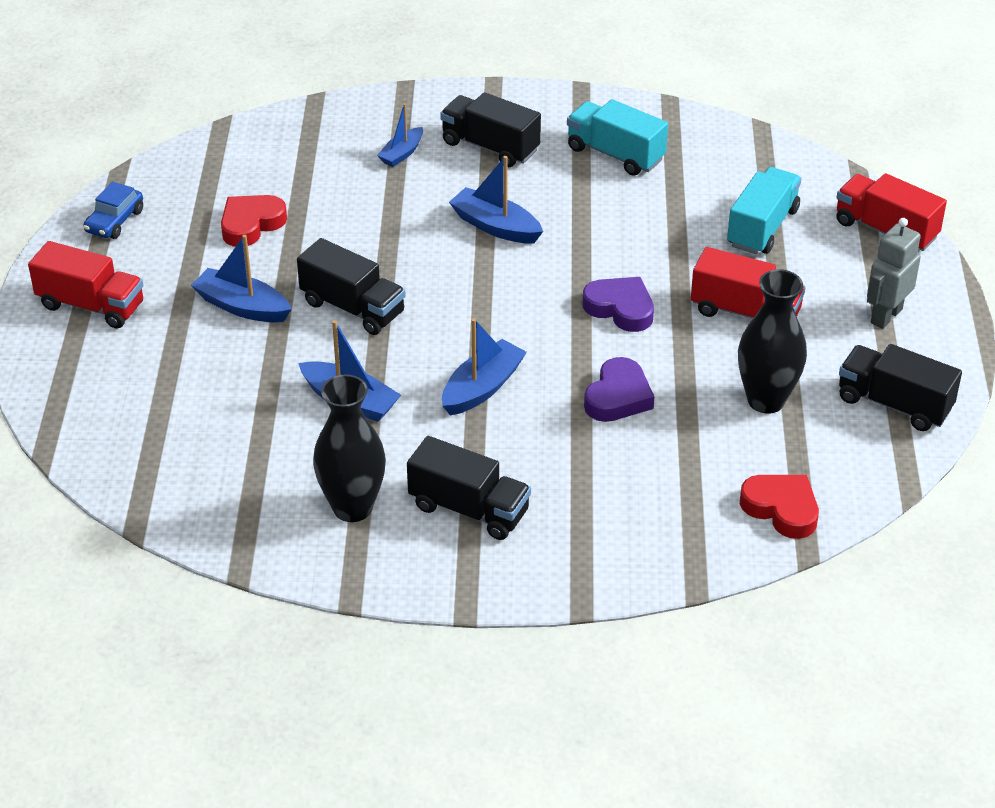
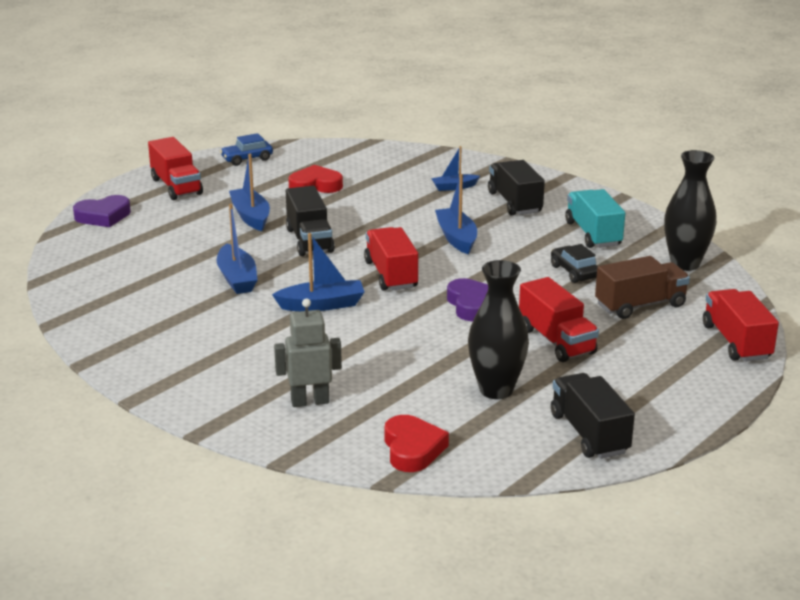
camera: 40 degrees right, 15 degrees down
(352, 507) = (156, 324): black vase -> black vase (685, 264)
(469, 509) = (217, 355): black truck -> none
(496, 311) = (391, 275): none -> red truck
(618, 397) = (398, 345): purple heart -> purple heart (103, 216)
(658, 215) = (574, 272): none -> black car
(762, 228) = (640, 305): turquoise truck -> brown truck
(885, 316) = (661, 385): grey robot -> grey robot (310, 401)

